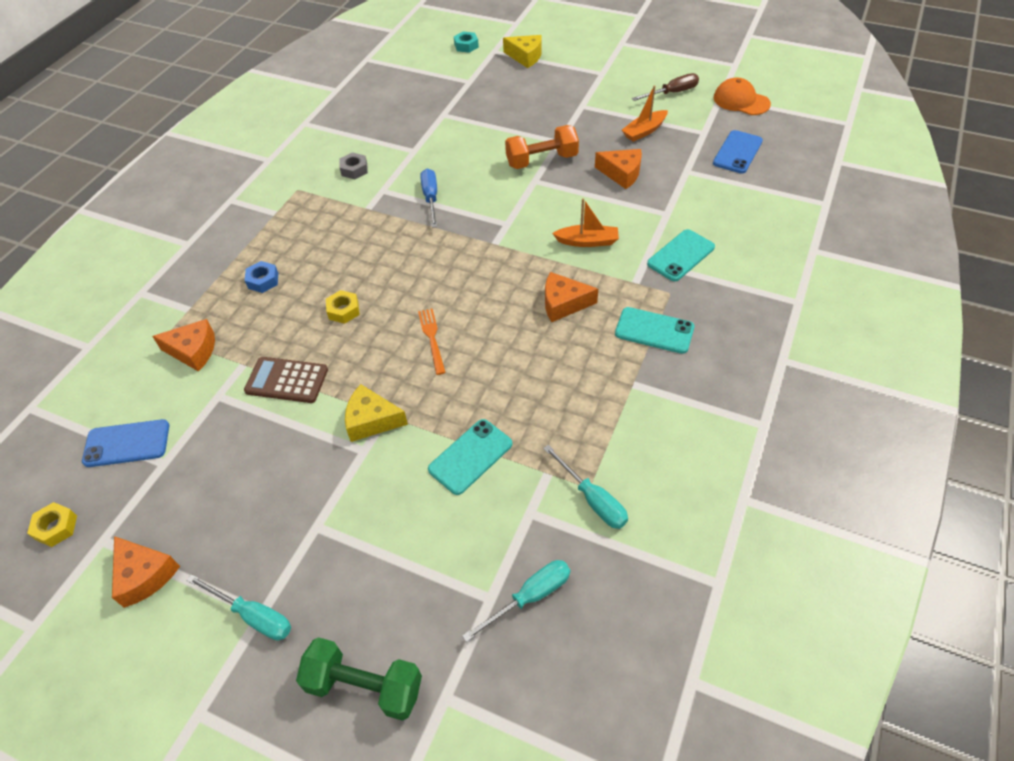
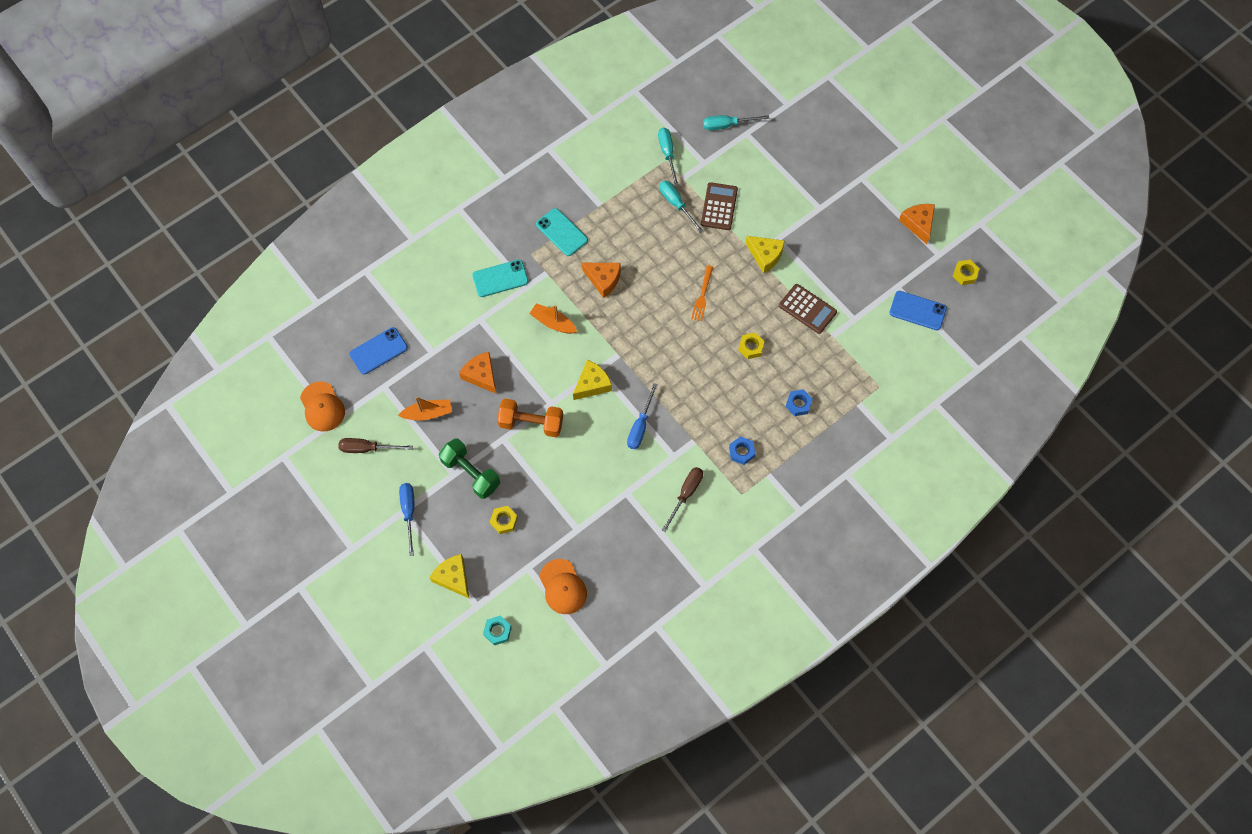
camera: 155 degrees left, 15 degrees up
(193, 351) = (863, 363): orange cheese -> none
(253, 616) = (866, 178): turquoise screwdriver -> turquoise screwdriver (676, 204)
(312, 219) = (741, 452): none -> blue nut
(354, 170) = (686, 494): grey nut -> brown screwdriver
(365, 686) = (822, 124): green dumbbell -> green dumbbell (471, 473)
(431, 82) = (563, 587): none -> orange cap
(470, 456) = (719, 206): turquoise phone -> brown calculator
(504, 210) = (592, 384): none -> yellow cheese
(512, 97) = (504, 521): none -> yellow nut
(597, 74) = (409, 512): none -> blue screwdriver

